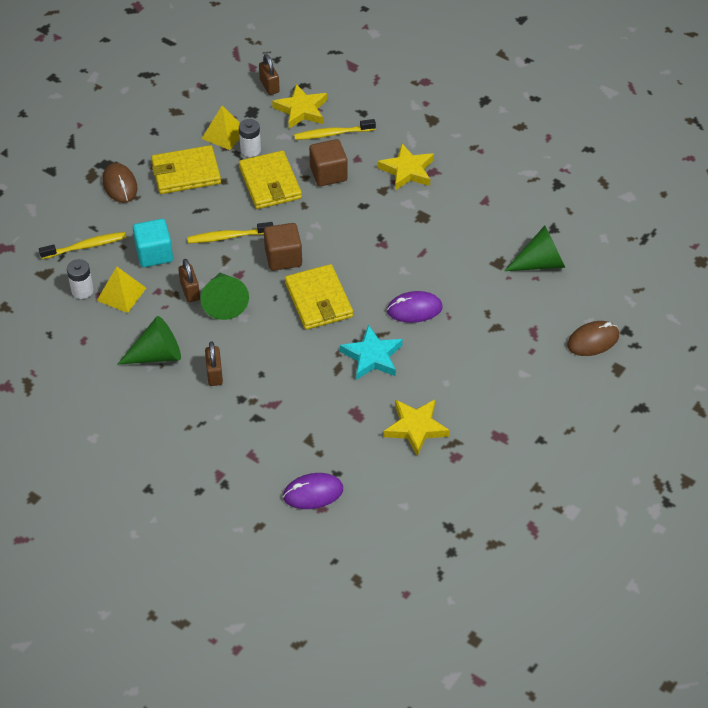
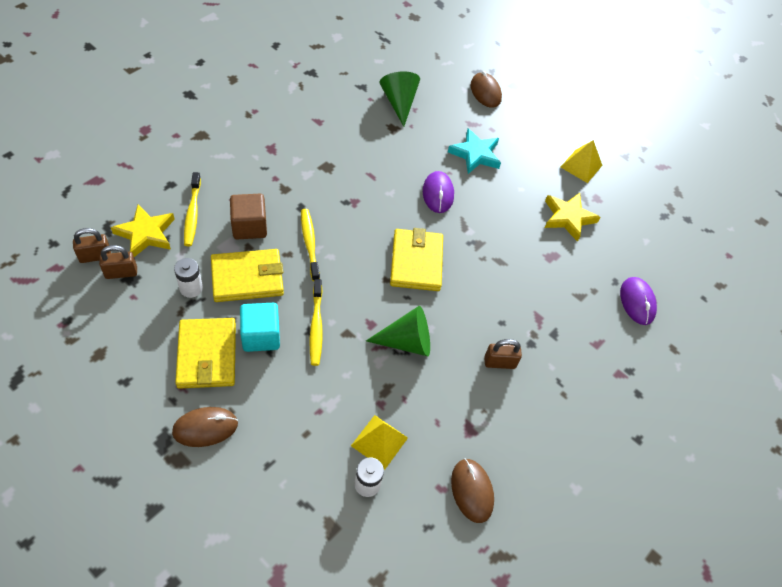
camera: 90 degrees left, 5 degrees up
(83, 361) = (471, 491): none -> brown mouse
(86, 246) = (297, 475): yellow toothbrush -> yellow toothbrush (309, 243)
(154, 254) = (325, 401): turquoise cube -> turquoise cube (261, 336)
(157, 355) = (470, 413): green cone -> none
(190, 291) = (386, 372): brown padlock -> brown padlock (121, 273)
(224, 134) = (156, 309): yellow pyramid -> yellow pyramid (581, 166)
(283, 257) = (356, 282): brown cube -> none
(318, 300) = (416, 262): yellow wallet -> yellow wallet turned 75 degrees counterclockwise
(372, 356) = (488, 233): turquoise star -> turquoise star (475, 154)
(407, 170) = (264, 166): yellow star -> none

